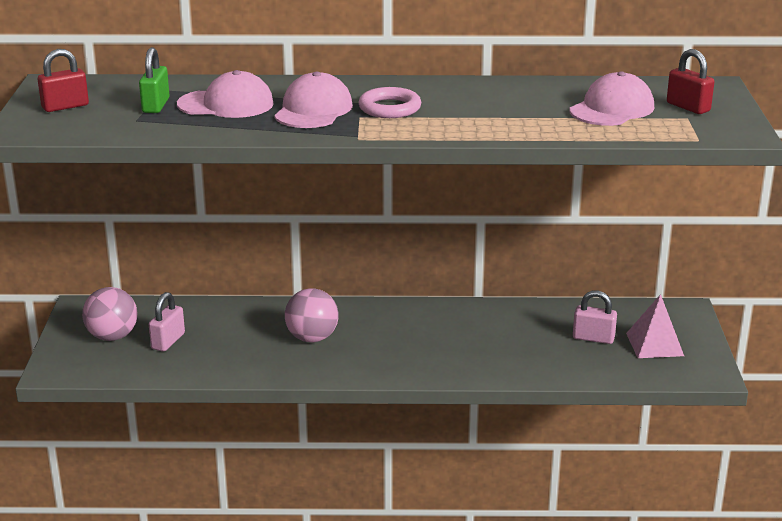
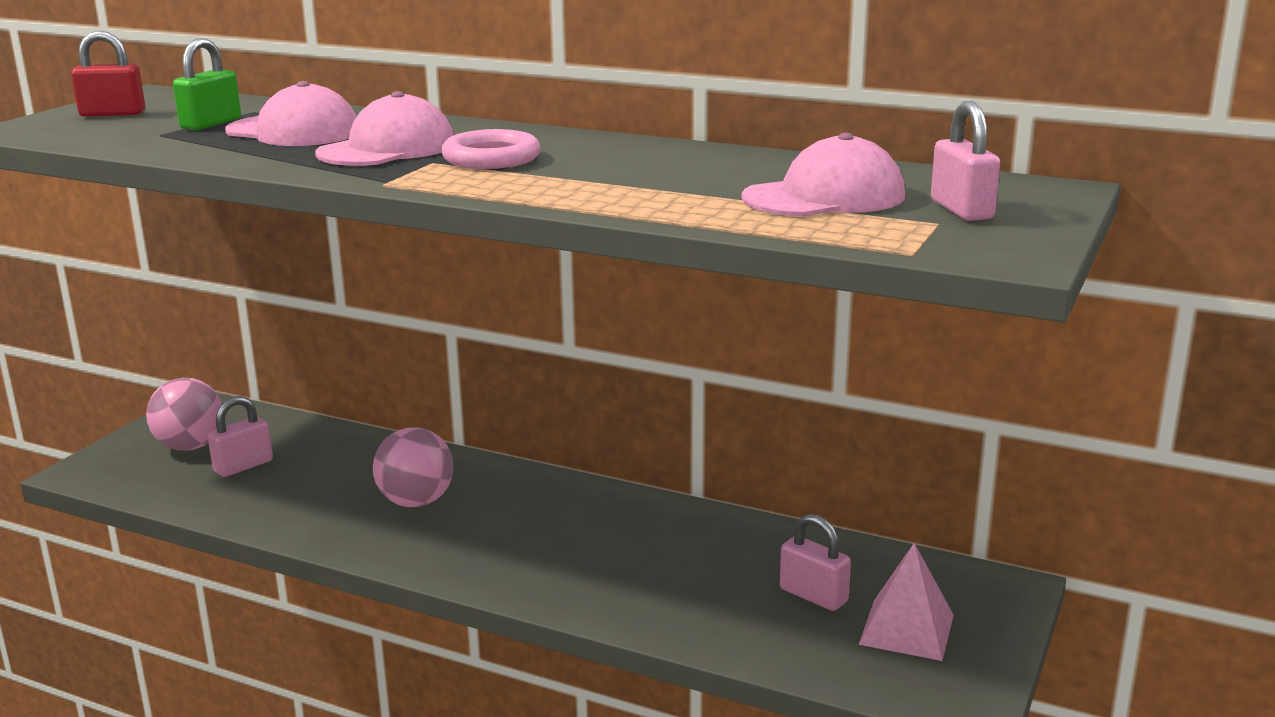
camera: 25 degrees right, 5 degrees down
(688, 107) = (961, 210): red padlock -> pink padlock

